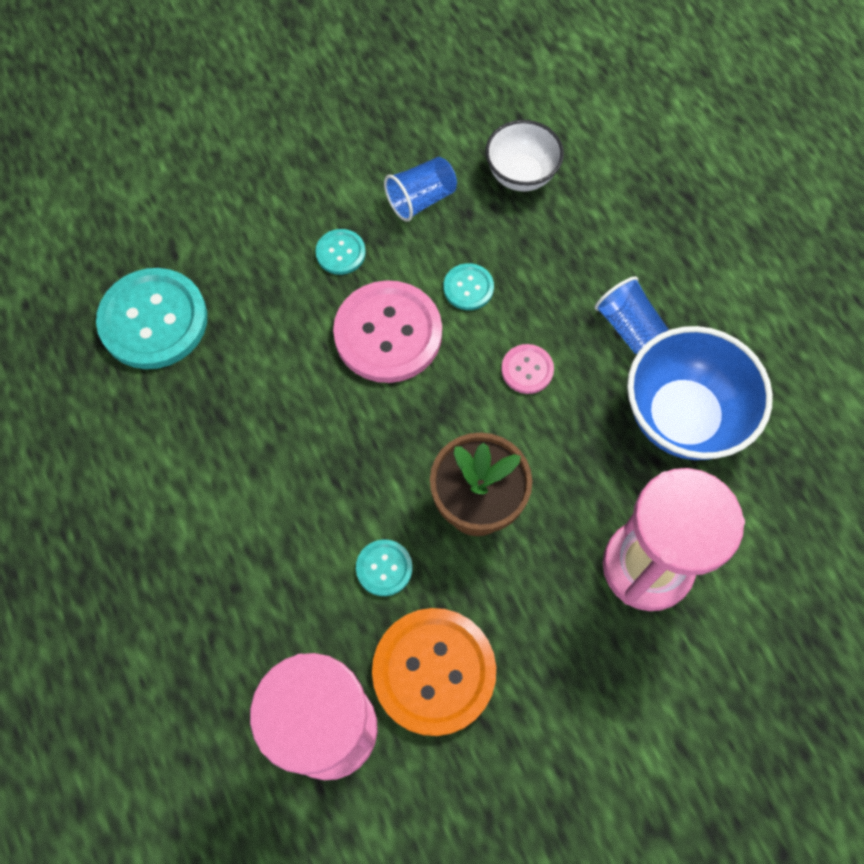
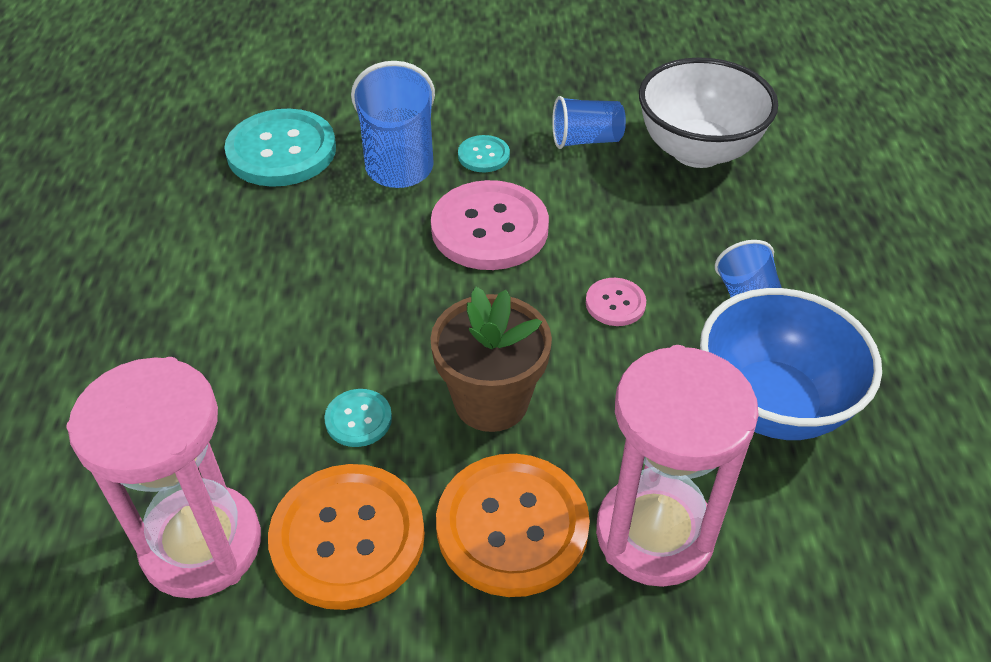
camera: 25 degrees right, 20 degrees down
(265, 284) = (398, 157): none -> blue cup
(468, 288) = (592, 219): turquoise button -> none
(521, 175) = (697, 151): white bowl -> white bowl, size x1.61
(546, 606) = (512, 526): none -> orange button

